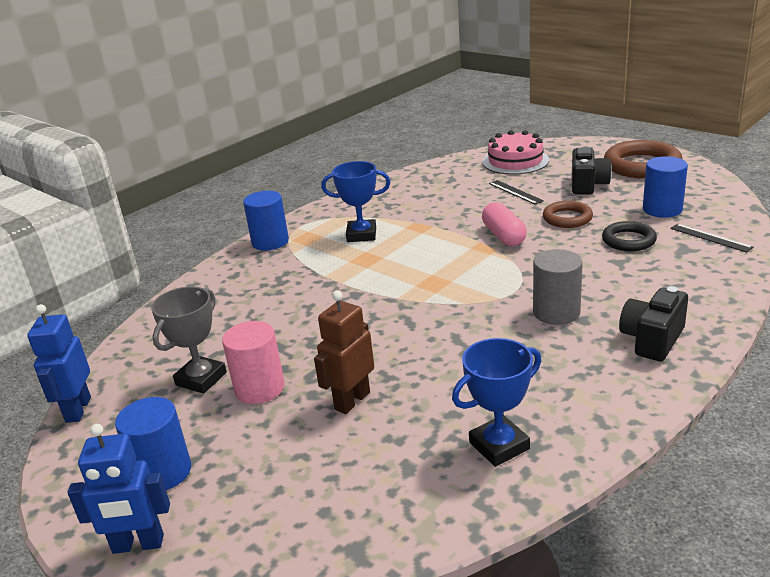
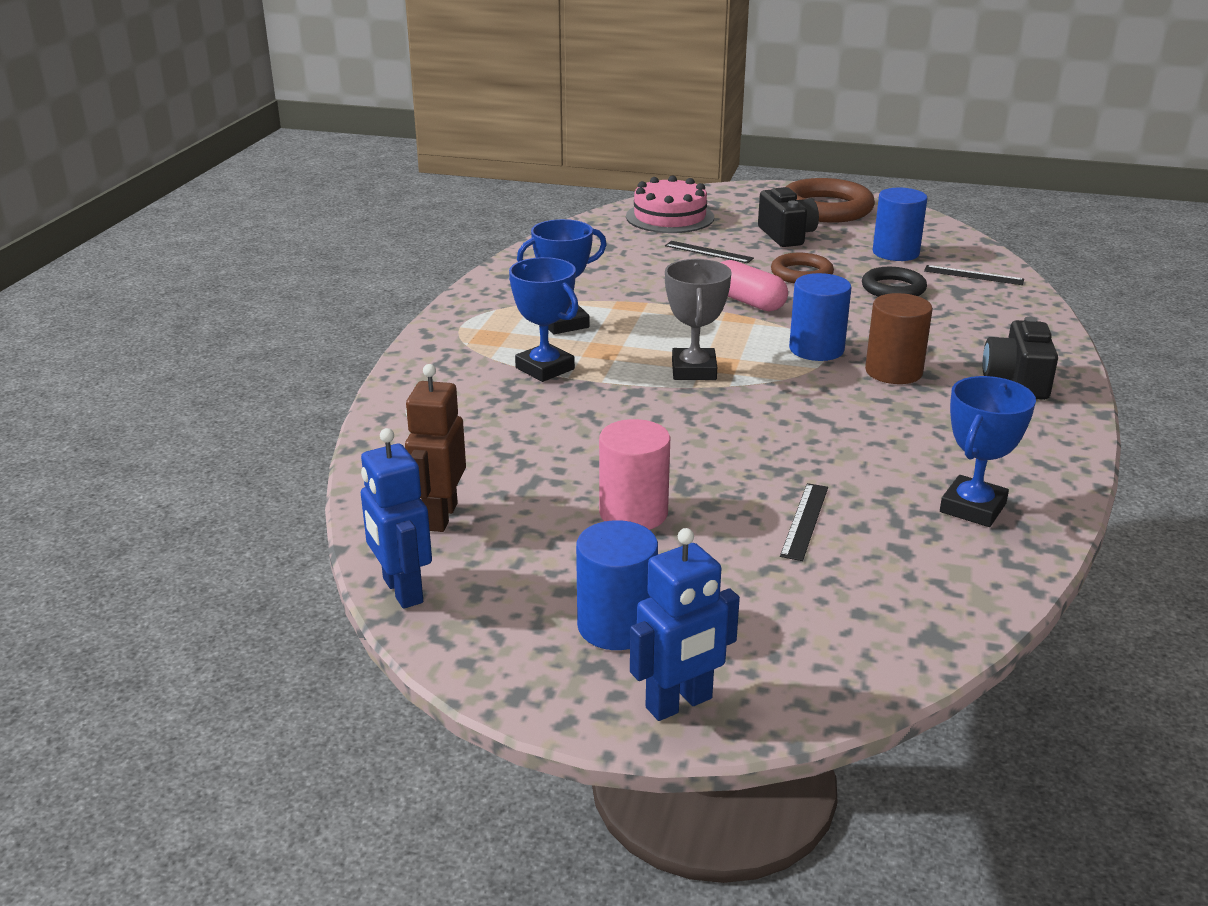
camera: 30 degrees left, 0 degrees up
(201, 379) = (541, 519): grey trophy -> grey trophy (694, 370)
(270, 242) = (441, 349): blue cylinder -> blue cylinder (816, 349)
(316, 267) = (545, 368): none -> blue trophy
(352, 401) = (764, 501): brown robot -> brown robot (440, 517)
(363, 424) = (804, 521): none -> black ruler
(556, 312) = (893, 372): grey cylinder -> brown cylinder

